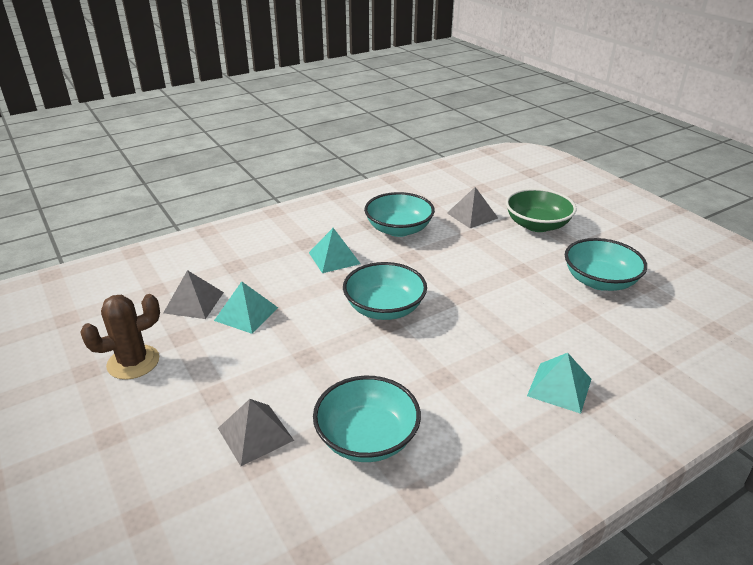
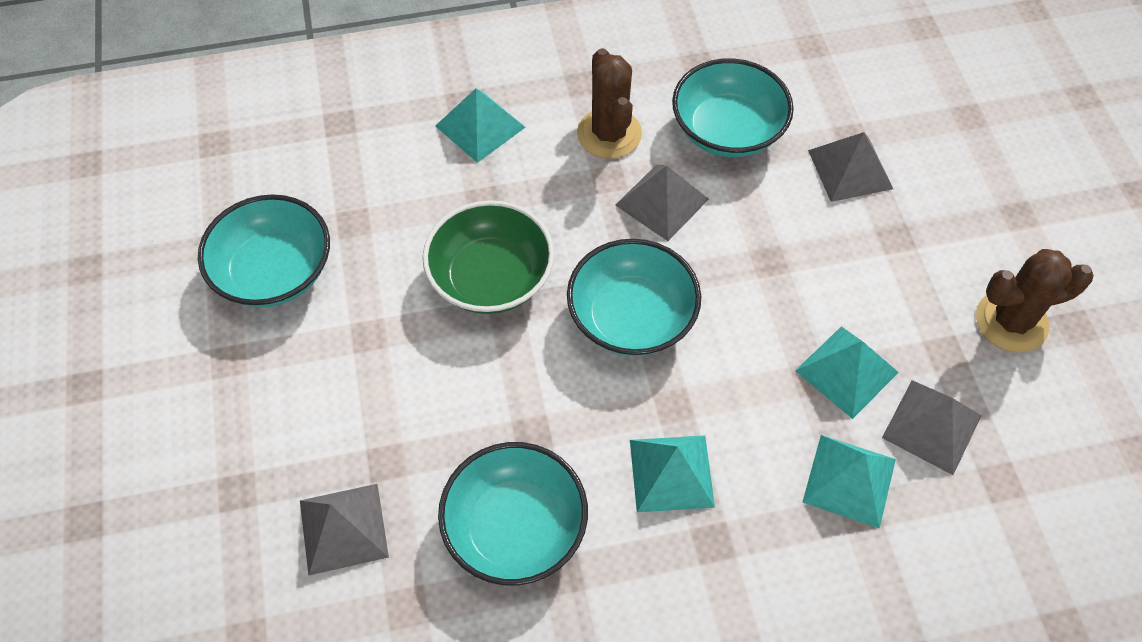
camera: 160 degrees left, 25 degrees up
(241, 274) = (849, 480): none -> turquoise pyramid
(396, 372) = (661, 202): none -> grey pyramid
(460, 408) = (609, 134): none -> brown cactus
(537, 225) = (245, 450): green bowl -> green bowl (491, 278)

